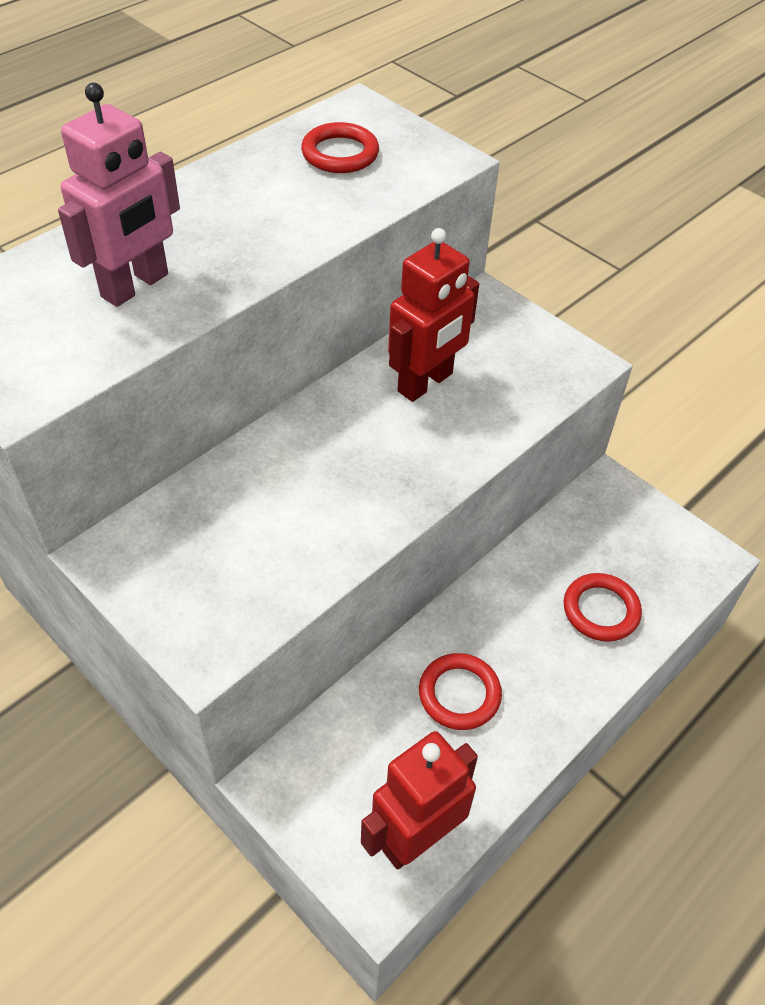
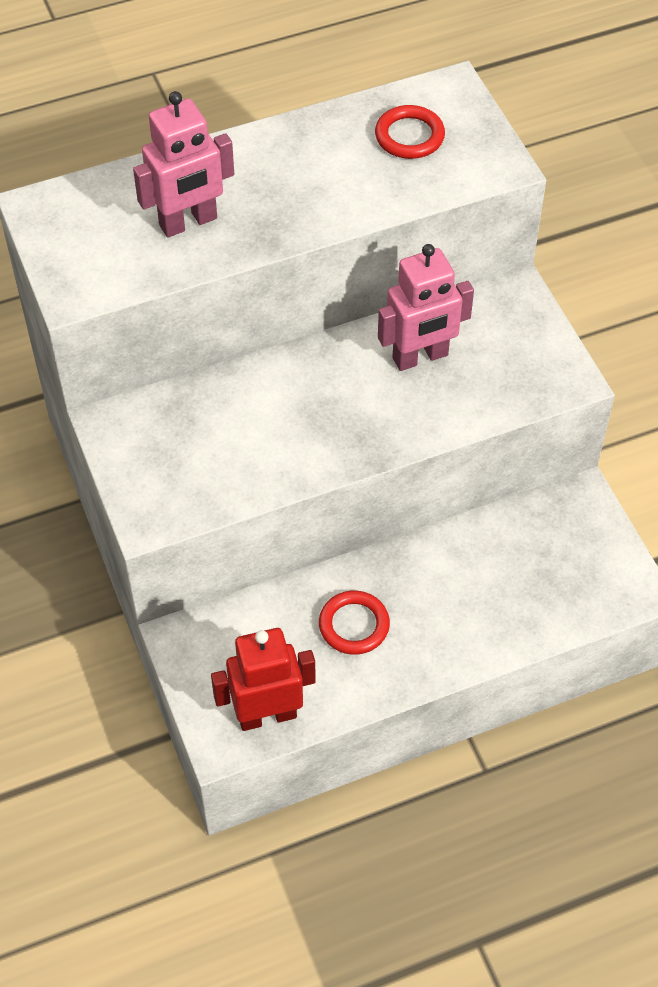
camera: 25 degrees right, 5 degrees up
(426, 383) = (420, 357): red robot -> pink robot
(601, 610) = (509, 600): red ring -> none

